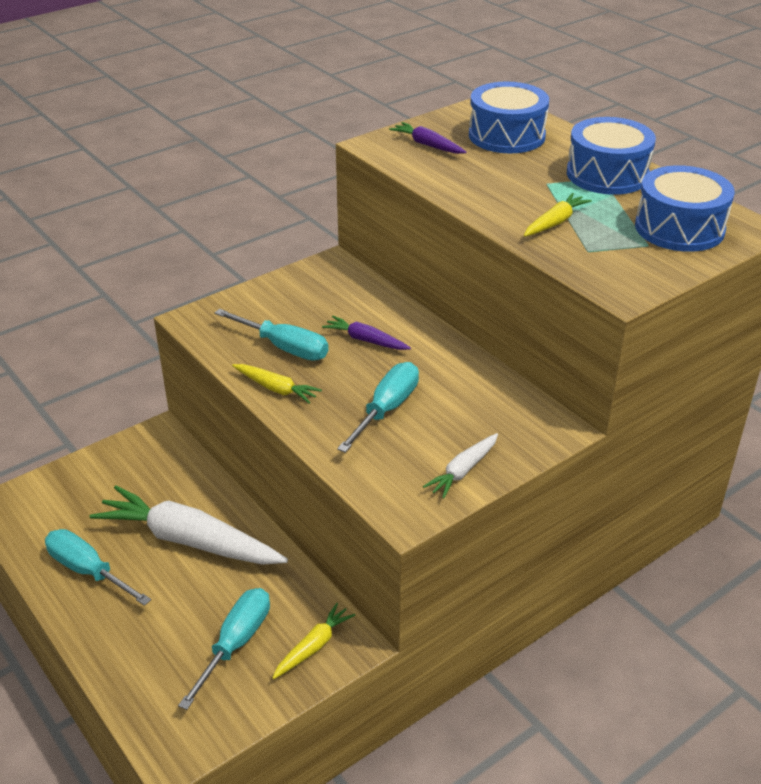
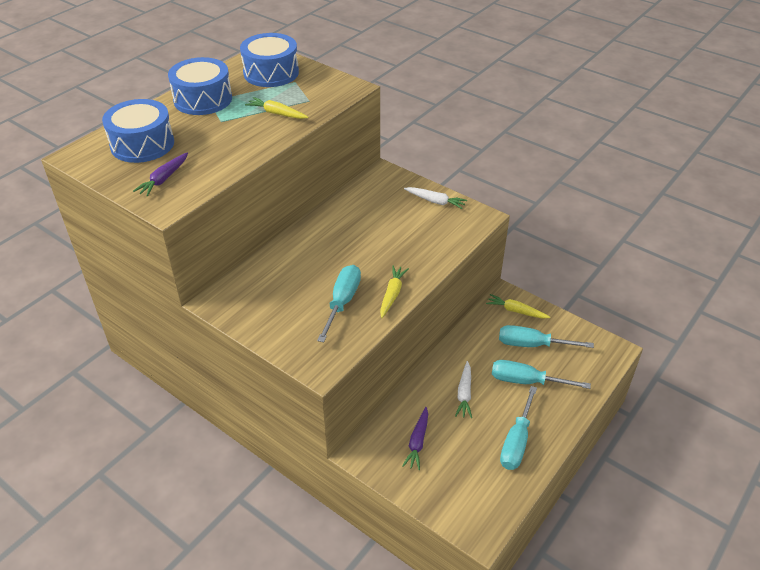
camera: 105 degrees left, 5 degrees up
(189, 540) = (464, 394): white carrot -> white carrot, size x0.47
(366, 340) = (320, 262): purple carrot -> purple carrot (417, 442)
(386, 410) = (393, 239): turquoise screwdriver -> turquoise screwdriver (527, 381)

